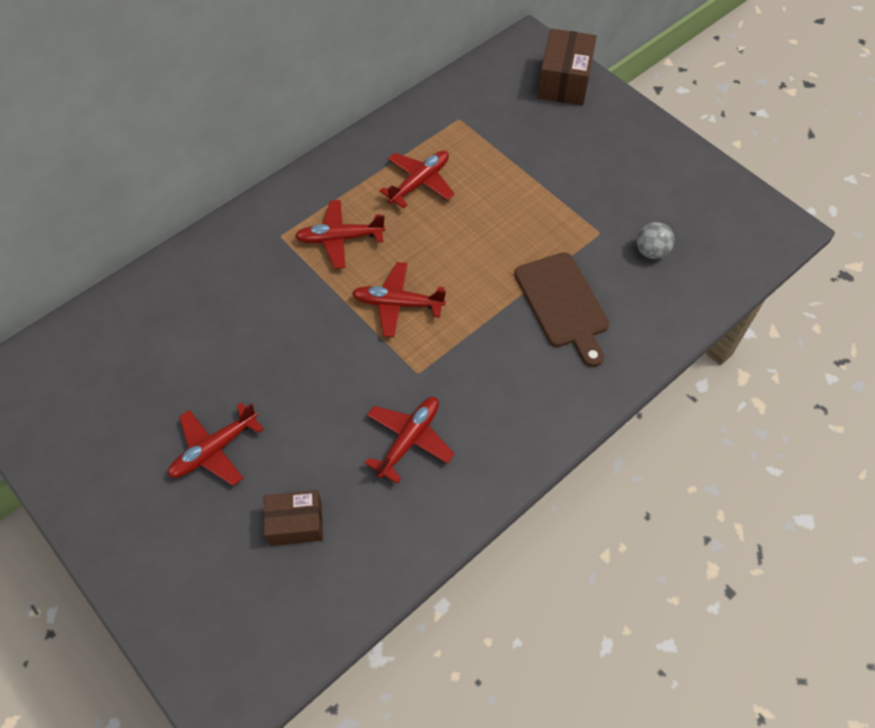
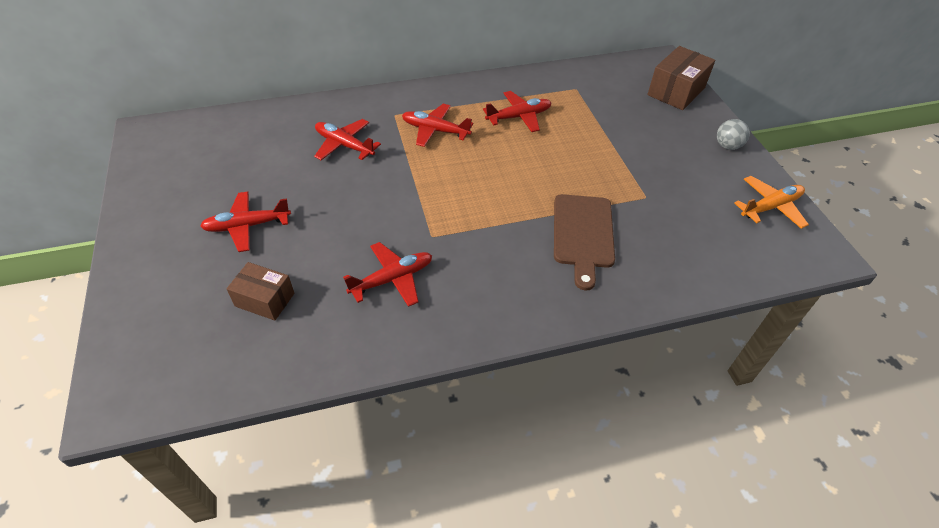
camera: 25 degrees right, 10 degrees down
(397, 304) = (448, 185): red plane -> red plane (344, 145)
(651, 251) = (685, 226): grey ball -> grey ball (727, 146)
(717, 195) = (770, 207): none -> orange plane

